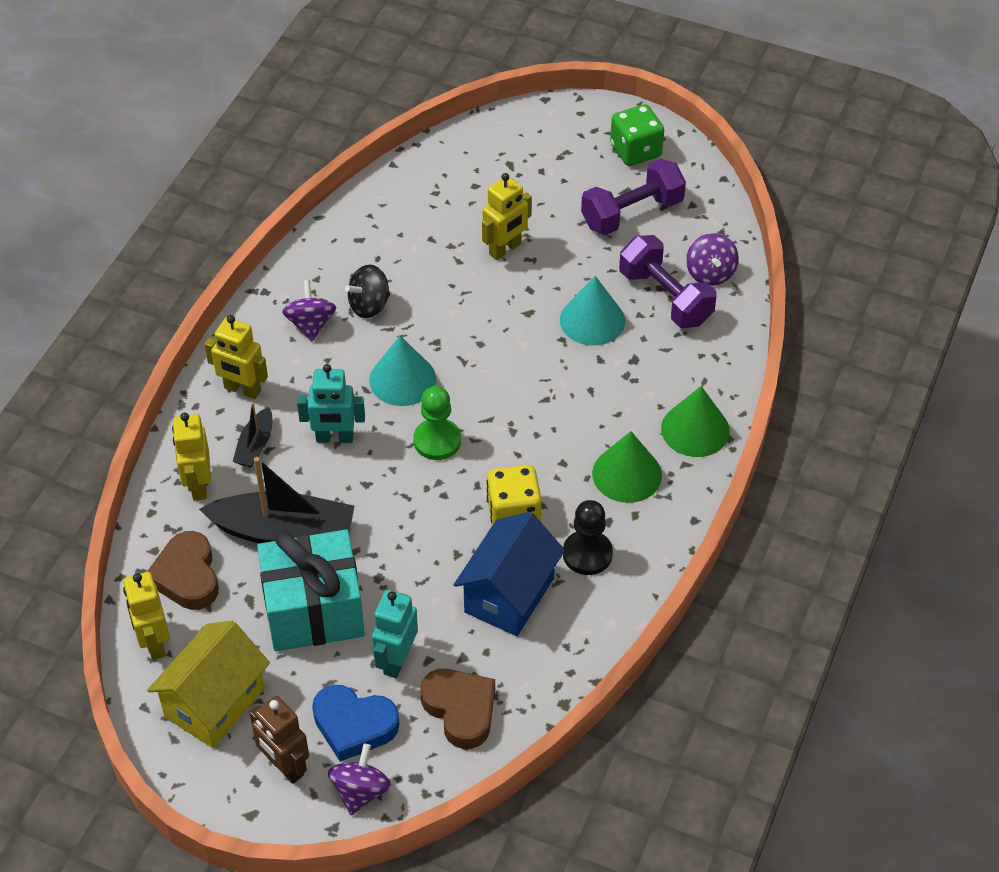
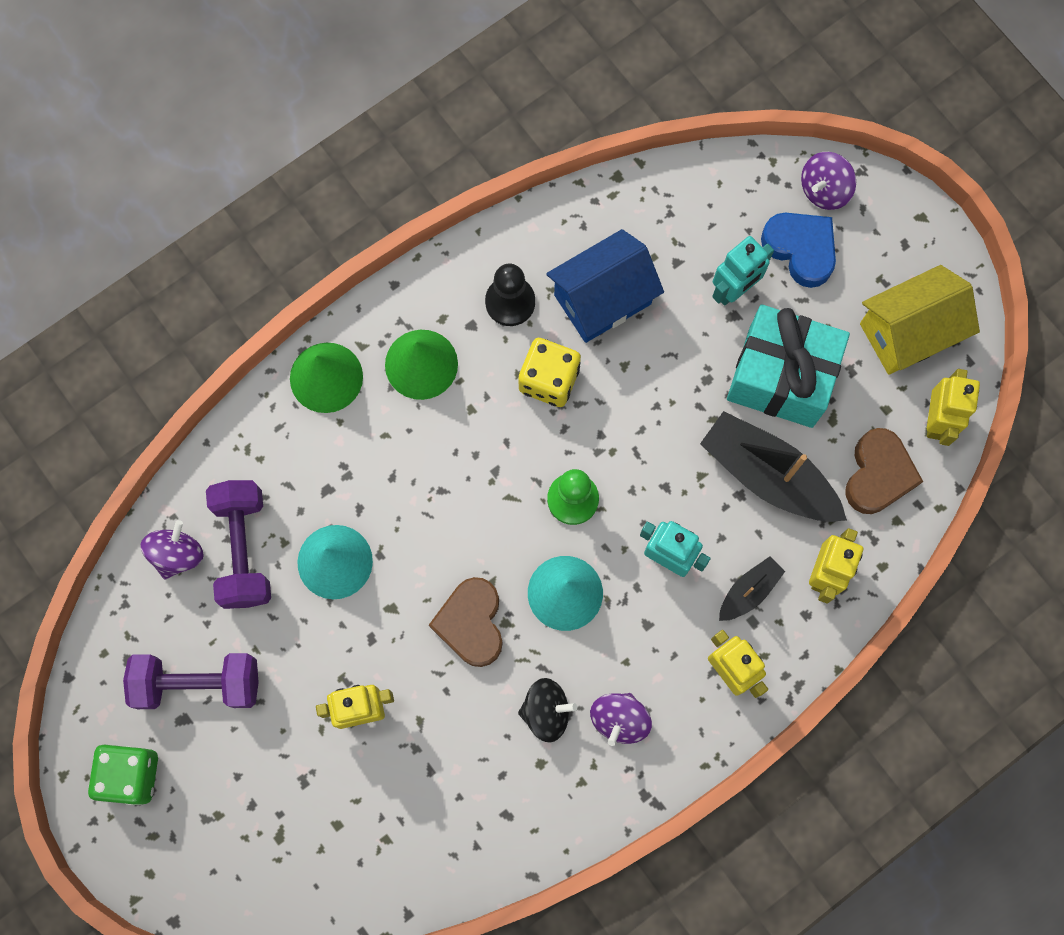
camera: 150 degrees left, 25 degrees up
(285, 766) = (875, 243): brown robot -> none
(460, 710) = (705, 216): brown heart -> brown heart (471, 623)

